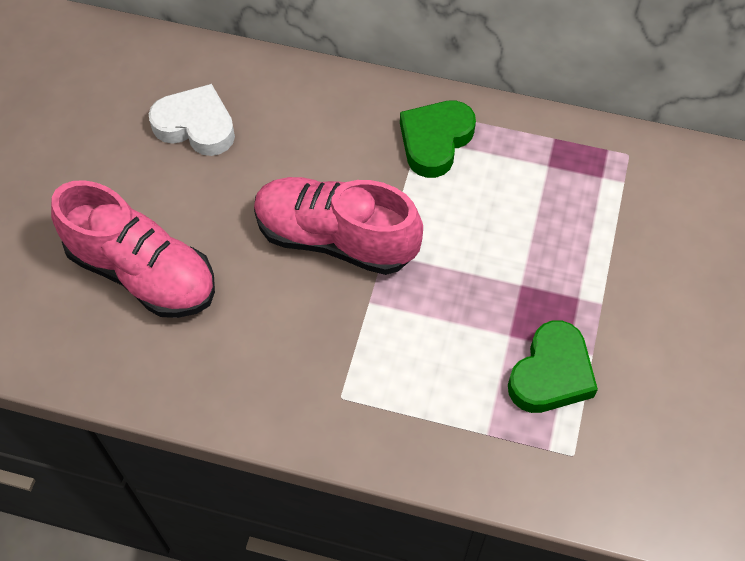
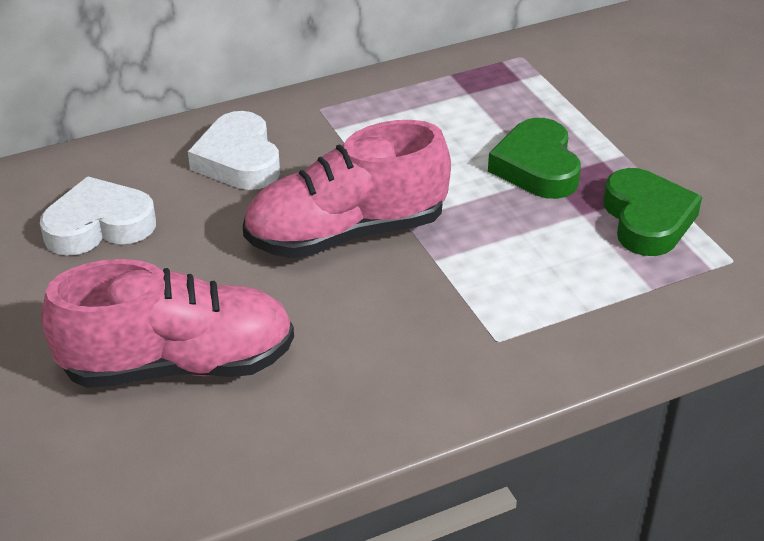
camera: 40 degrees left, 20 degrees down
(329, 125) = (239, 160): none -> white heart
(435, 141) = (352, 124): green heart -> green heart (537, 167)

